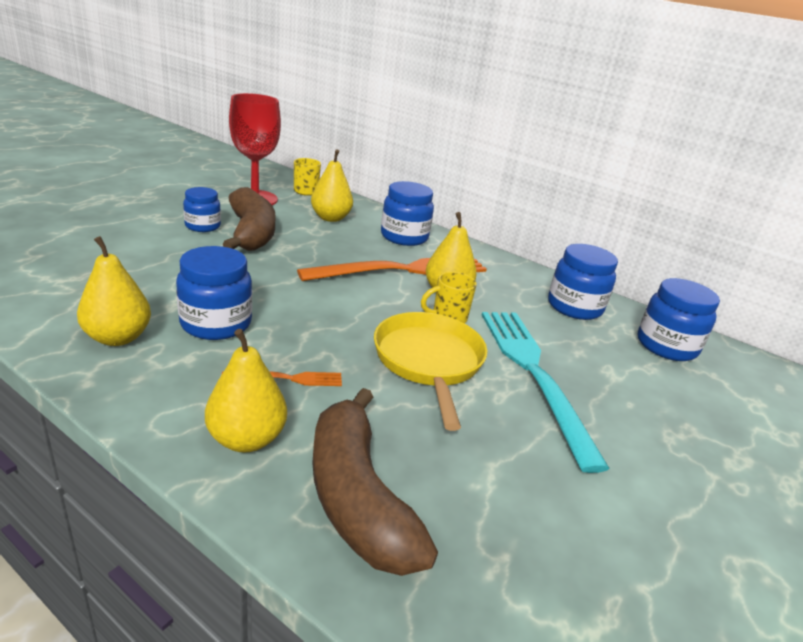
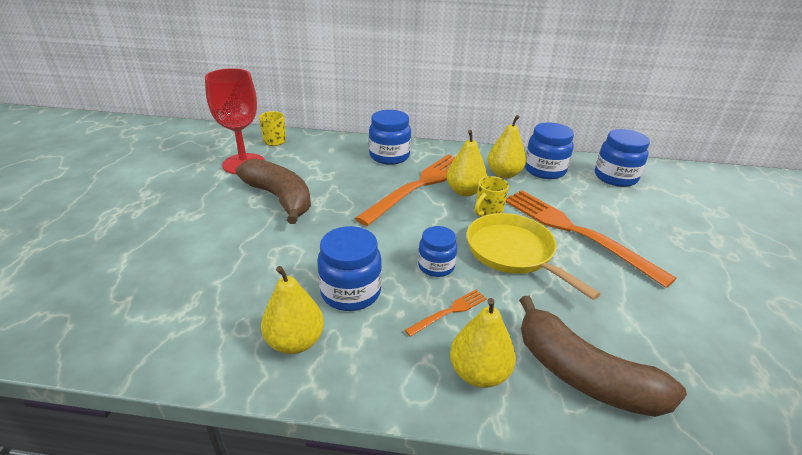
camera: 25 degrees left, 5 degrees up
(202, 226) = (234, 207): blue jar -> blue jar (436, 266)
(330, 218) = (321, 160): yellow pear -> yellow pear (504, 174)
(534, 374) = (575, 232): turquoise fork -> orange fork

